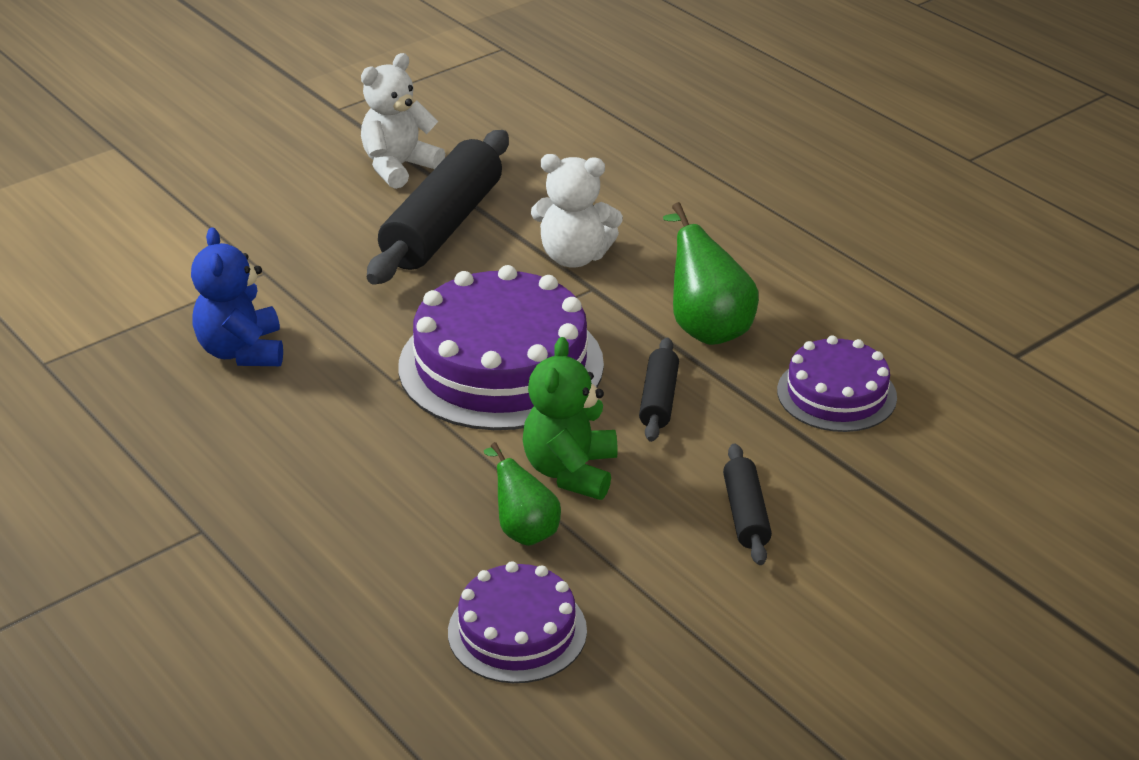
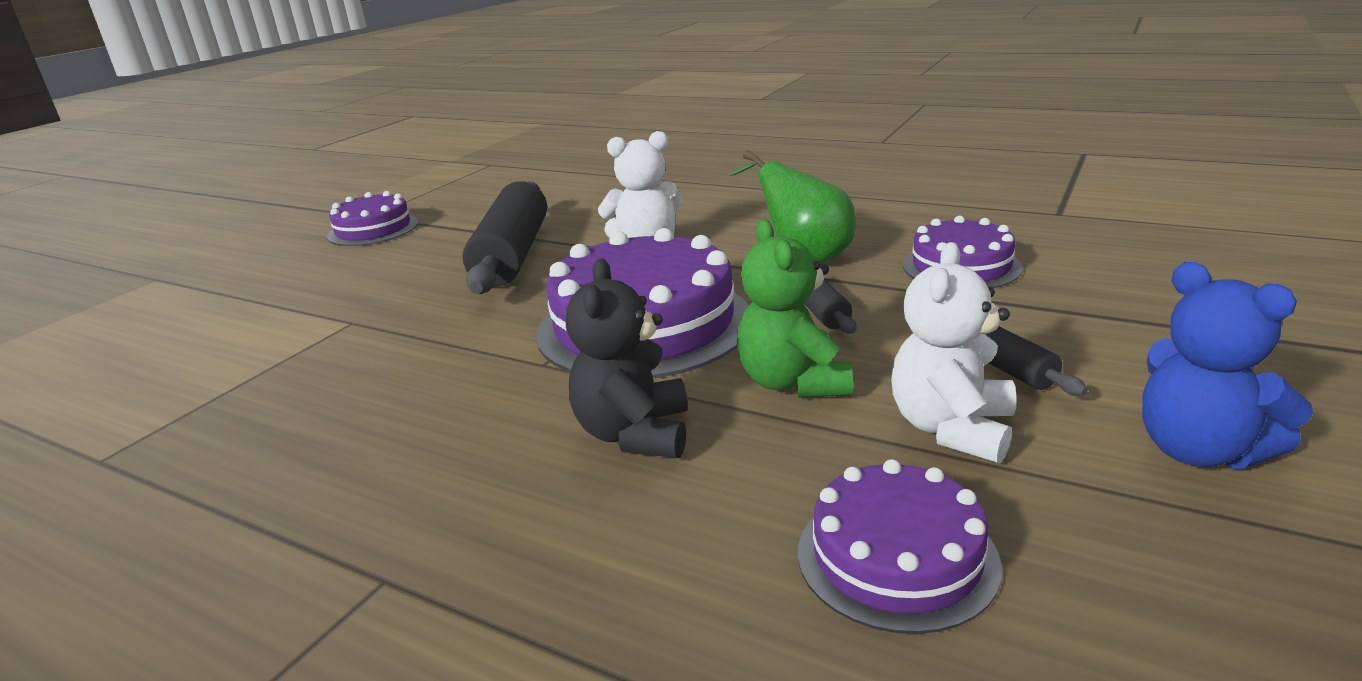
camera: 20 degrees left, 10 degrees down
(242, 351) = (356, 385): blue teddy bear -> blue teddy bear (1198, 451)
(331, 135) = (373, 229): none -> purple cake
(398, 167) = (447, 233): white teddy bear -> white teddy bear (952, 429)
(419, 476) = (634, 434): none -> black teddy bear
(523, 529) = (796, 447): green pear -> none

